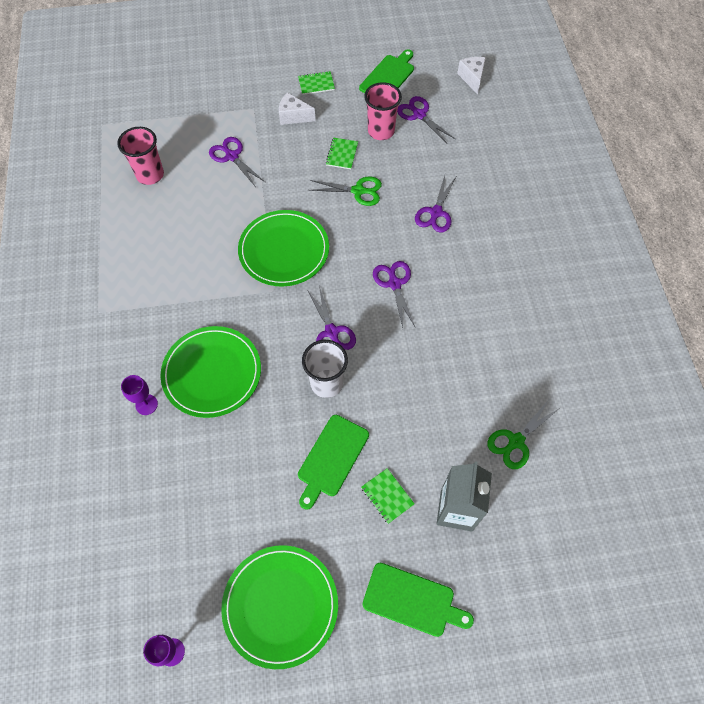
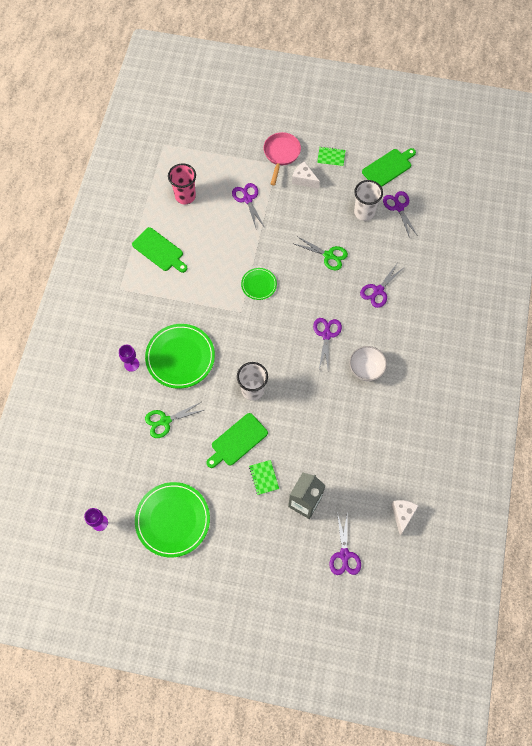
camera: 20 degrees right, 5 degrees up
(254, 97) = (281, 154): none -> pink pan
(284, 250) = (259, 284): green plate -> green plate, size x0.53
(331, 332) = (269, 355): purple scissors -> purple scissors (344, 555)
(342, 154) = (328, 222): green notebook -> none
(381, 131) = (364, 212): pink cup -> white cup
(412, 600) = (254, 546): green cutting board -> green cutting board (159, 250)
(461, 309) = (366, 369): none -> white bowl
(472, 78) = (453, 188): white cheese -> white cheese (402, 514)
(515, 441) = (363, 472): green scissors -> green scissors (165, 421)

